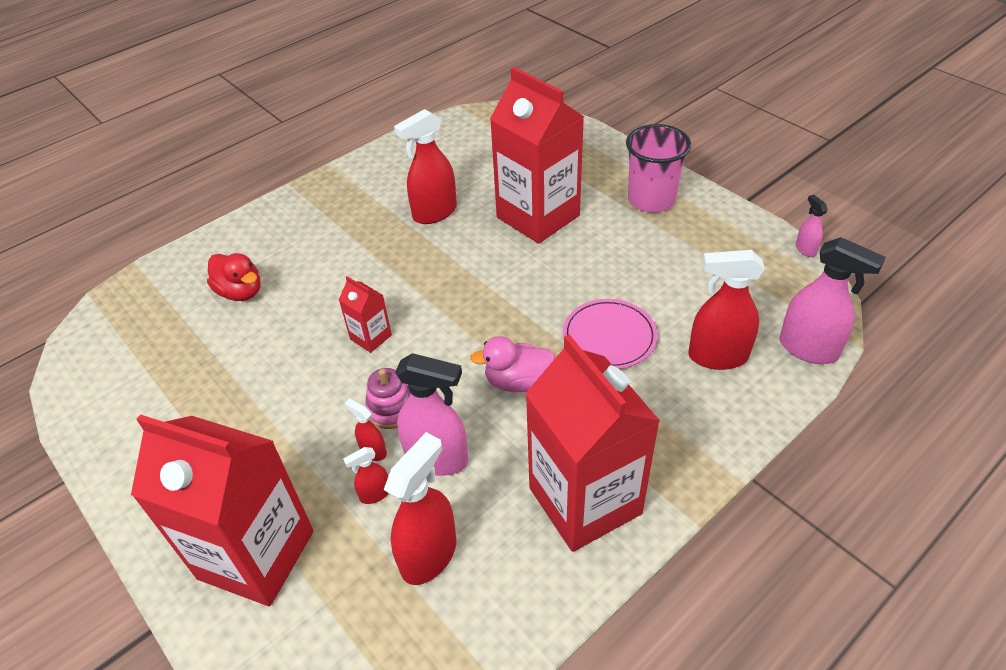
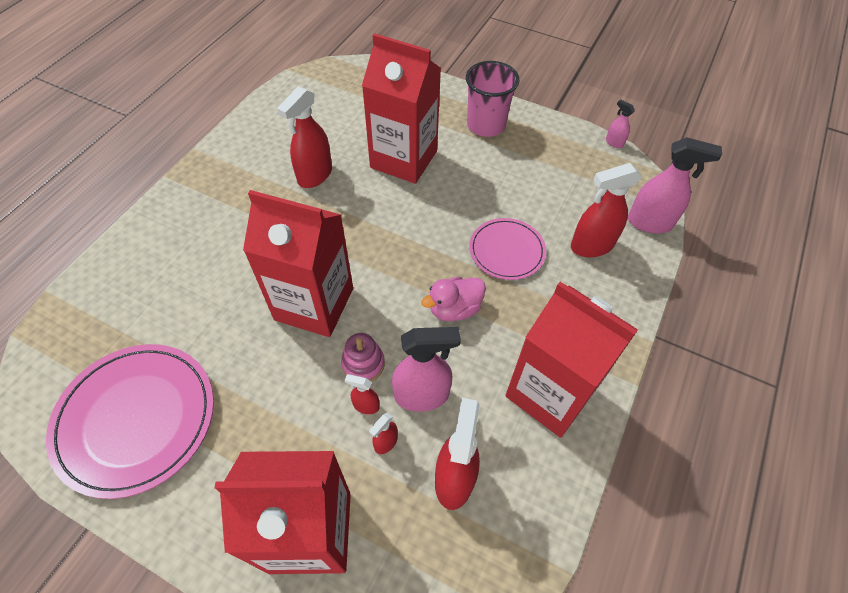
camera: 25 degrees left, 10 degrees up
(152, 397) = (136, 419): none -> pink plate
(241, 292) = (172, 293): red duck -> none
(371, 337) = (314, 304): red carton -> red carton, size x2.28

